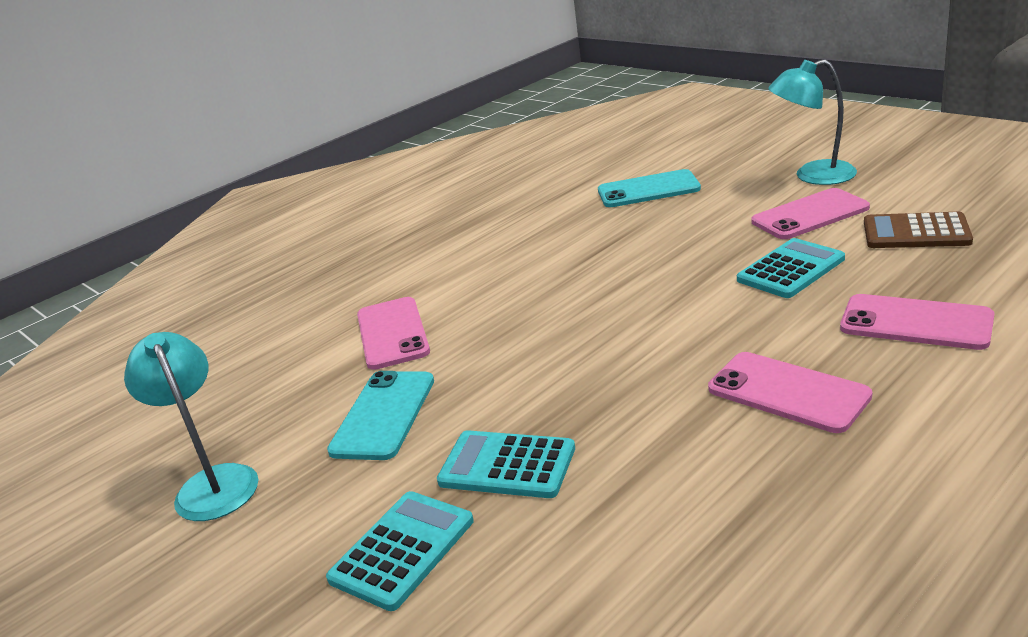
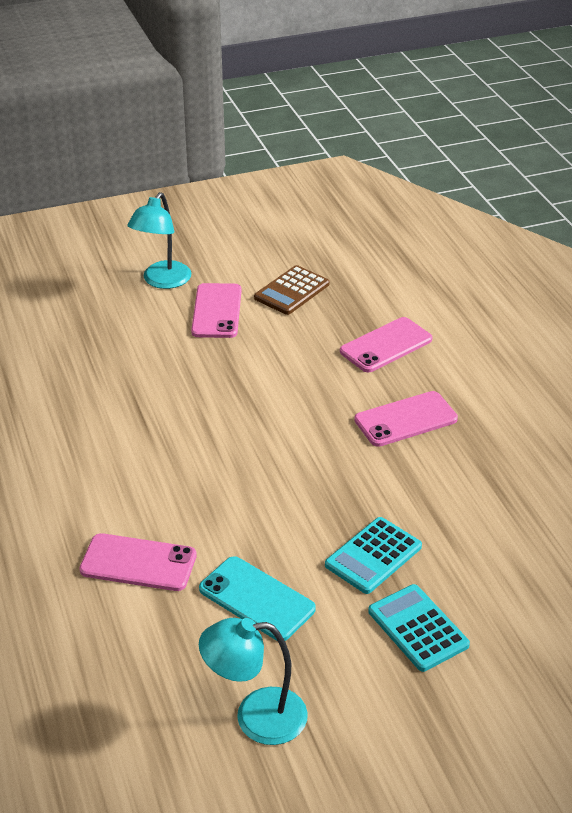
camera: 70 degrees left, 10 degrees up
(648, 190) = (73, 352): turquoise phone -> none
(790, 269) = (277, 353): turquoise calculator -> none

